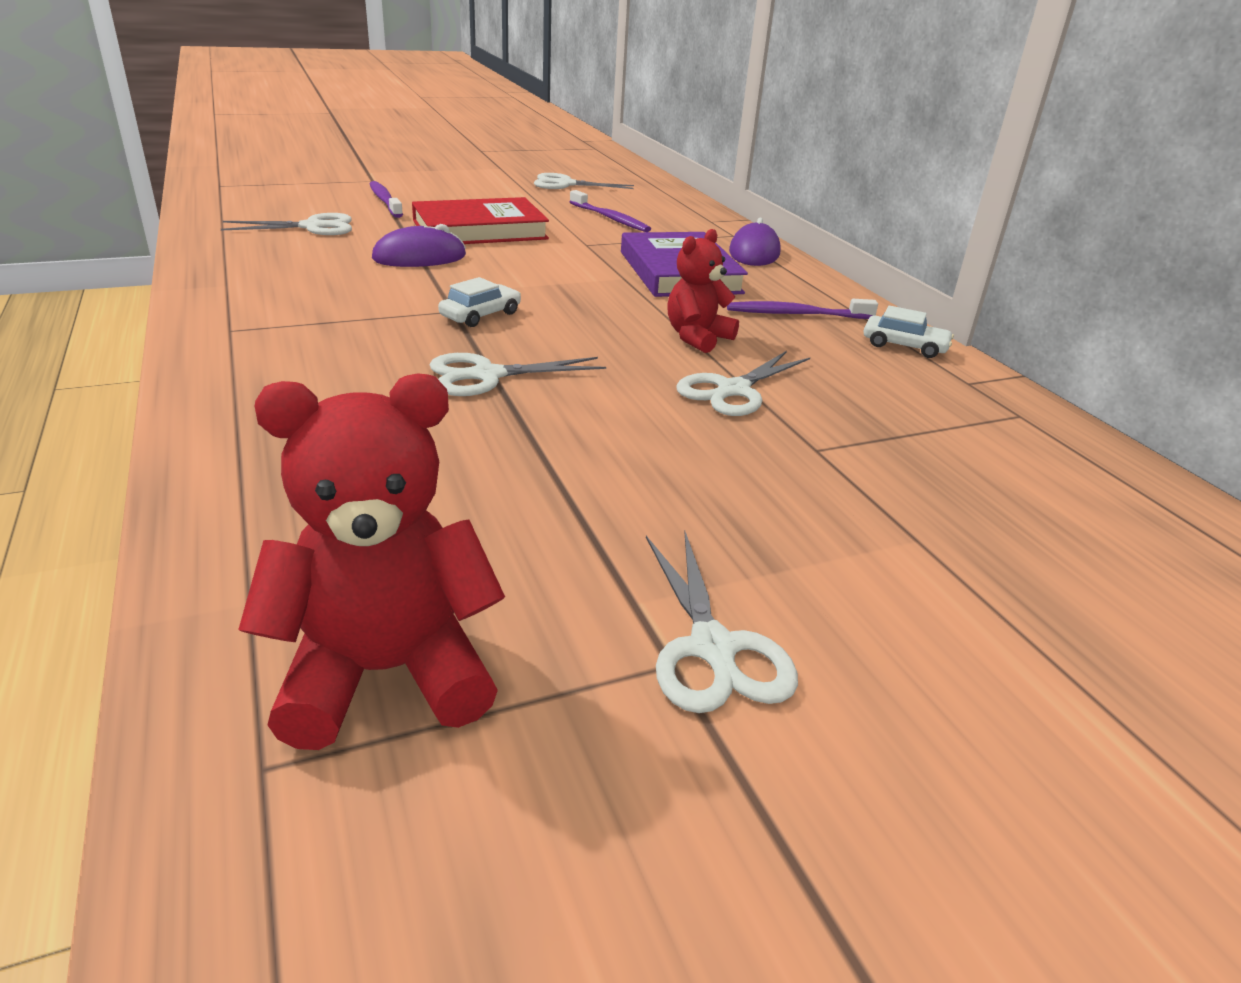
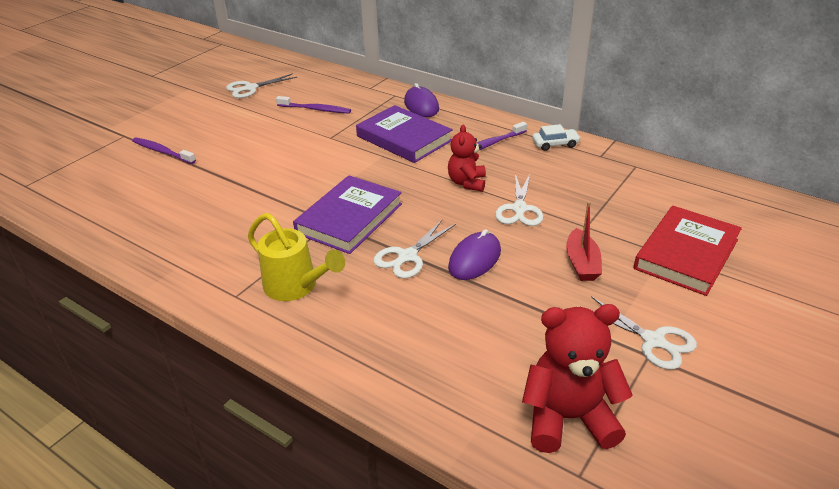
camera: 30 degrees left, 5 degrees up
(305, 348) = (296, 287): none -> yellow watering can
(313, 227) = (153, 195): white scissors -> none
(386, 672) = (568, 418): red teddy bear -> red teddy bear turned 45 degrees clockwise
(419, 257) = (255, 191): purple mouse -> purple mouse (474, 259)
(479, 230) = (256, 152): red book -> red book (686, 254)
(481, 315) = (349, 218): white car -> purple book
(738, 488) = (581, 263): none -> red boat

